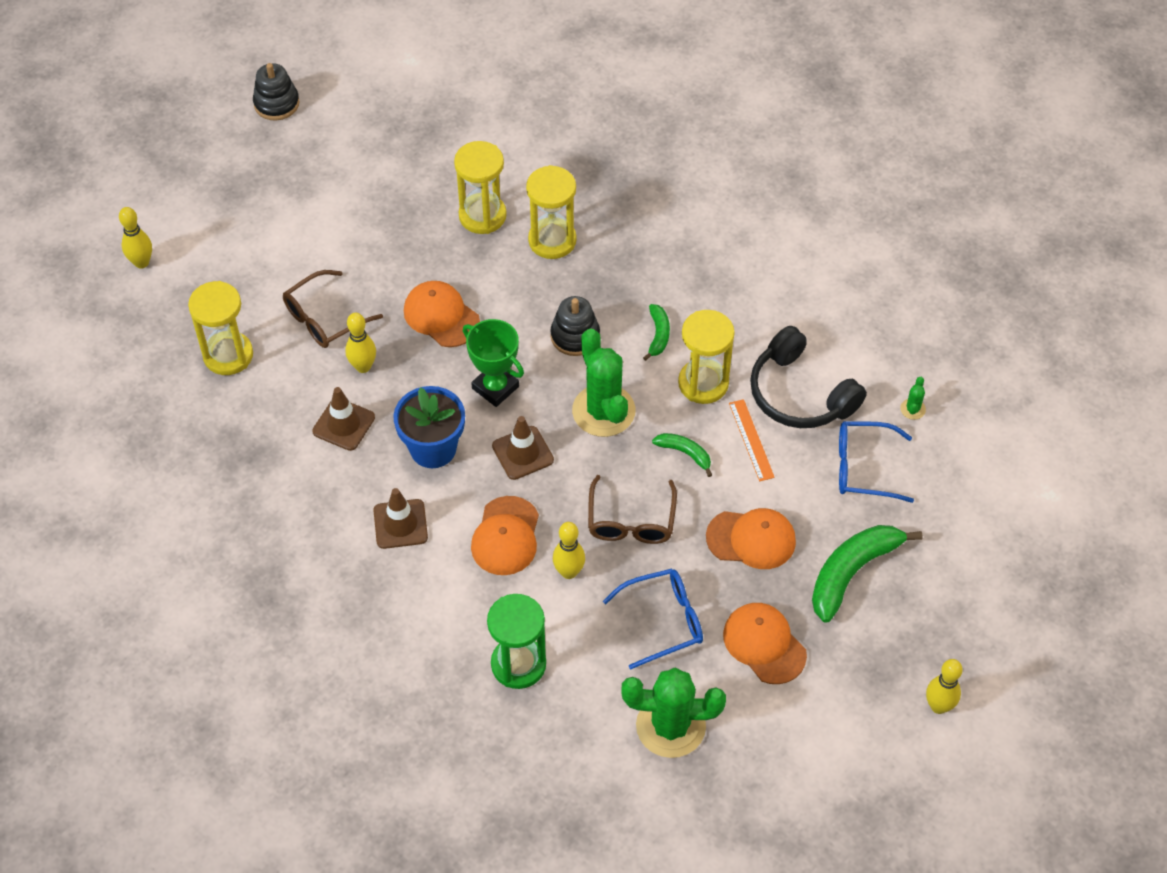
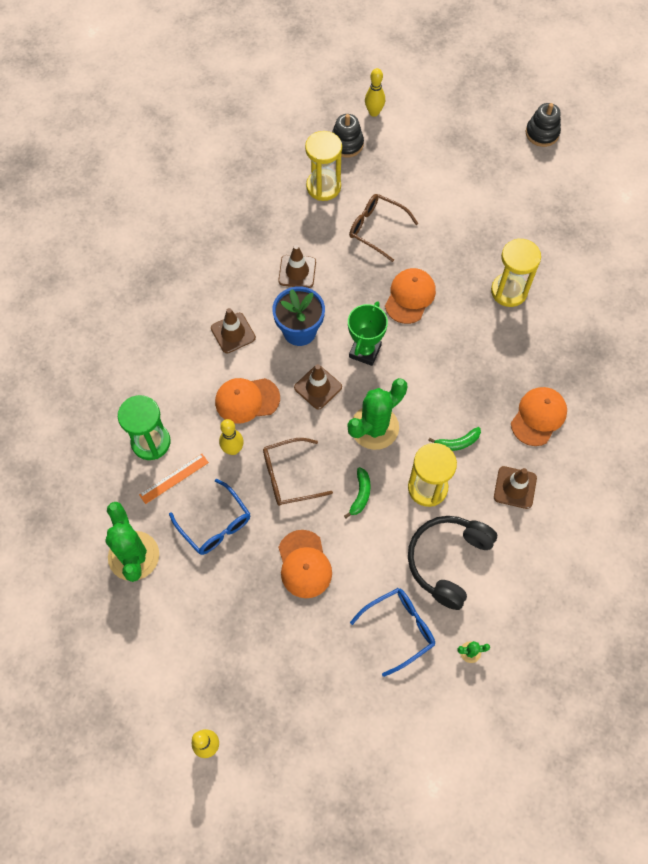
camera: 70 degrees right, 10 degrees up
(363, 366) = (347, 265): yellow bowling pin -> none
(552, 240) = (509, 343): yellow hourglass -> none
(575, 336) = (431, 387): black stacking toy -> black stacking toy (346, 144)
(736, 300) = (515, 487): none -> brown traffic cone
(751, 440) = (391, 537): orange ruler -> orange ruler (174, 478)
(764, 644) = (219, 600): orange cap -> orange cap (538, 417)
(852, 572) = (302, 647): green banana -> none
(863, 468) = (399, 629): blue glasses -> blue glasses turned 75 degrees clockwise

